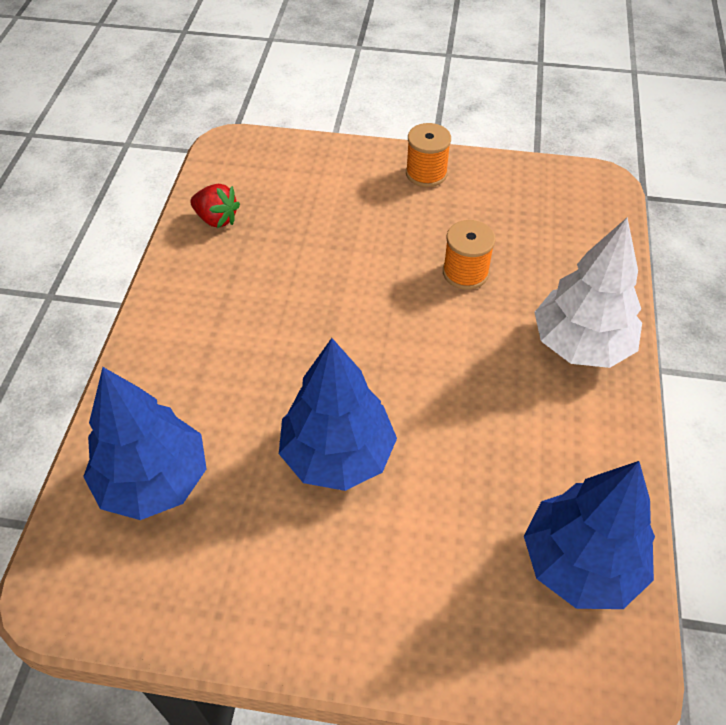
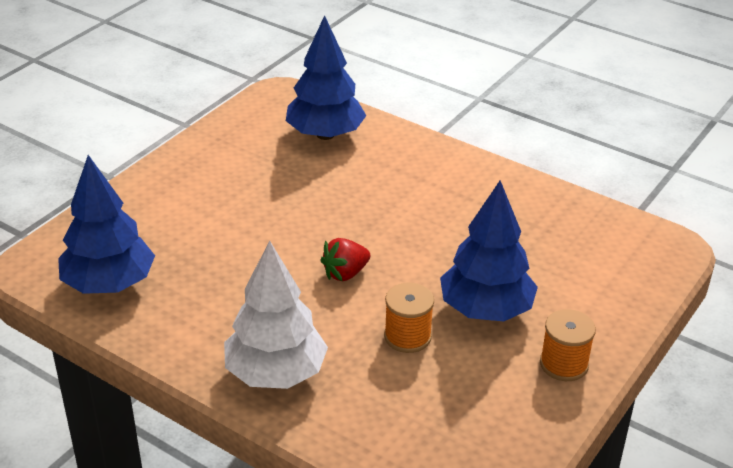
camera: 115 degrees right, 15 degrees down
(216, 219) = (564, 214): red strawberry -> red strawberry (345, 273)
(338, 454) = (282, 208): blue tree -> blue tree (486, 310)

